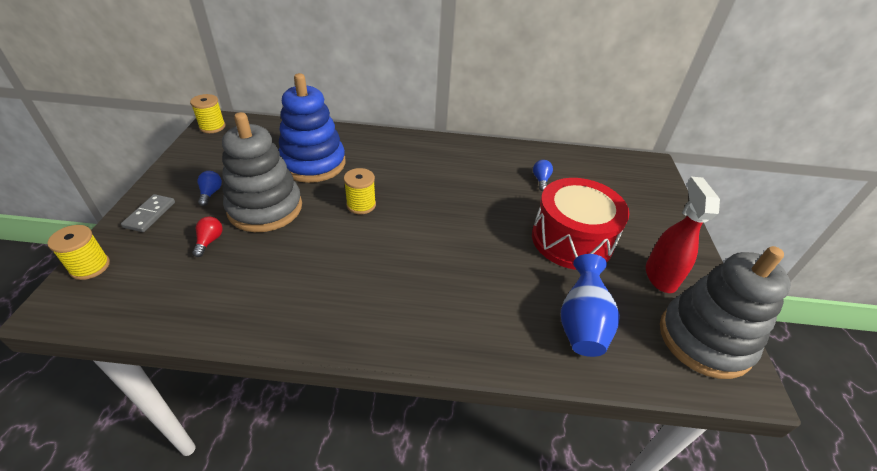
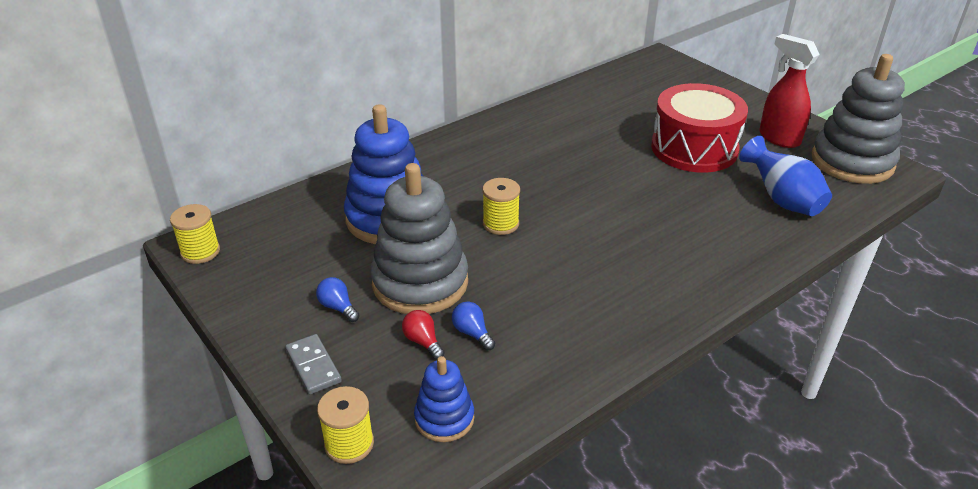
camera: 40 degrees left, 5 degrees down
(142, 291) = (444, 418): none -> blue stacking toy
(541, 180) = (605, 116): blue light bulb -> blue light bulb (472, 333)

